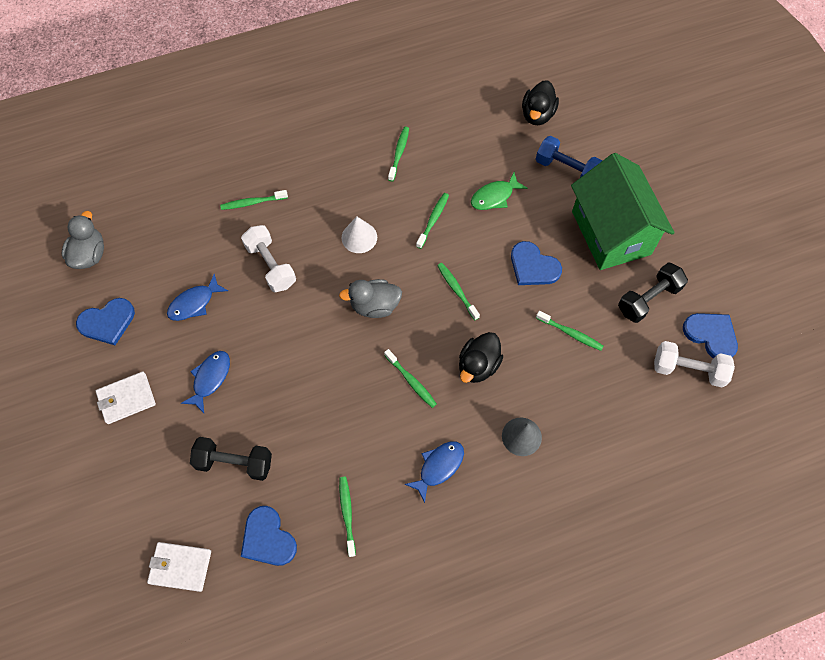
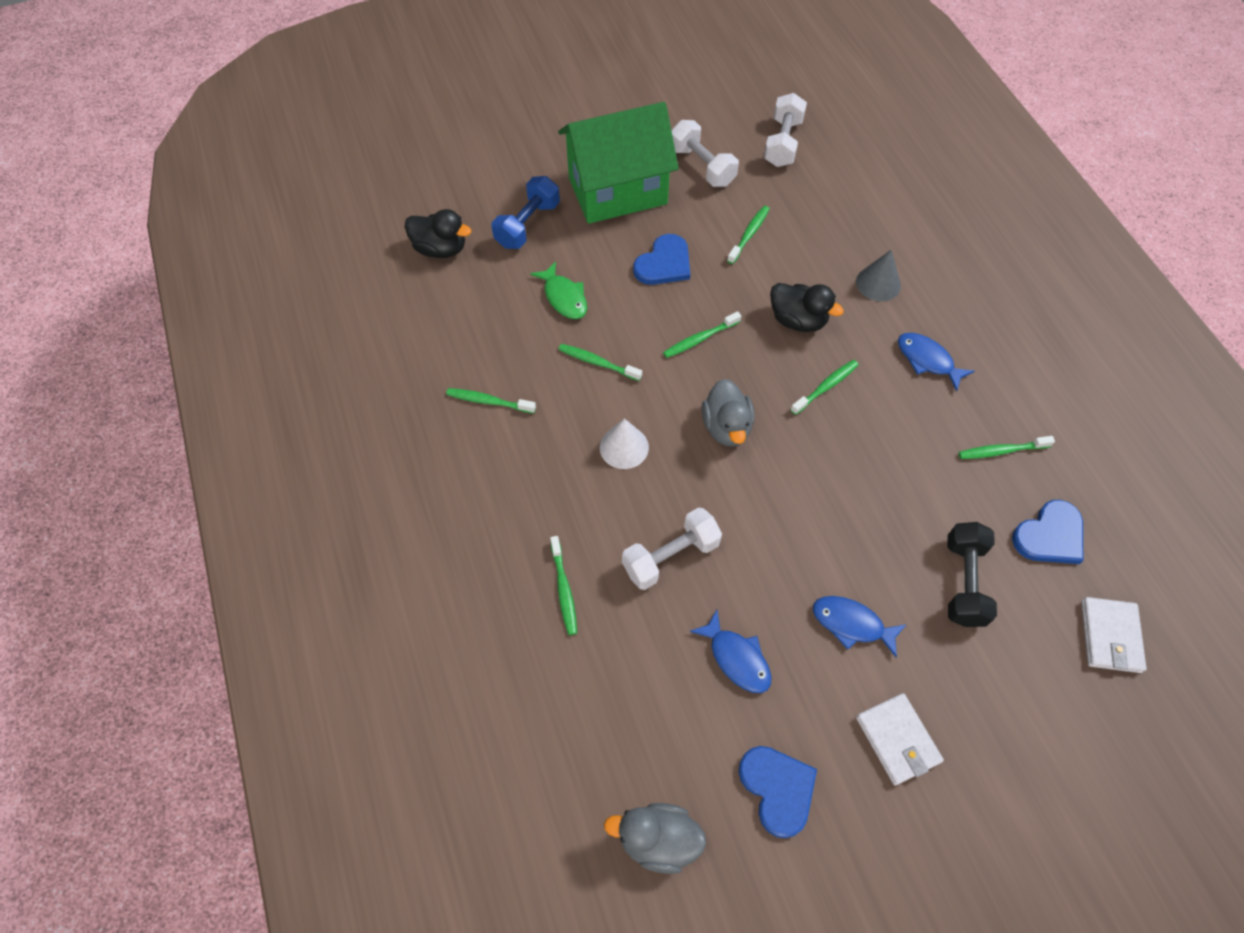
camera: 90 degrees left, 5 degrees down
(648, 299) = (702, 166): black dumbbell -> white dumbbell
(711, 335) = (741, 122): blue heart -> none

